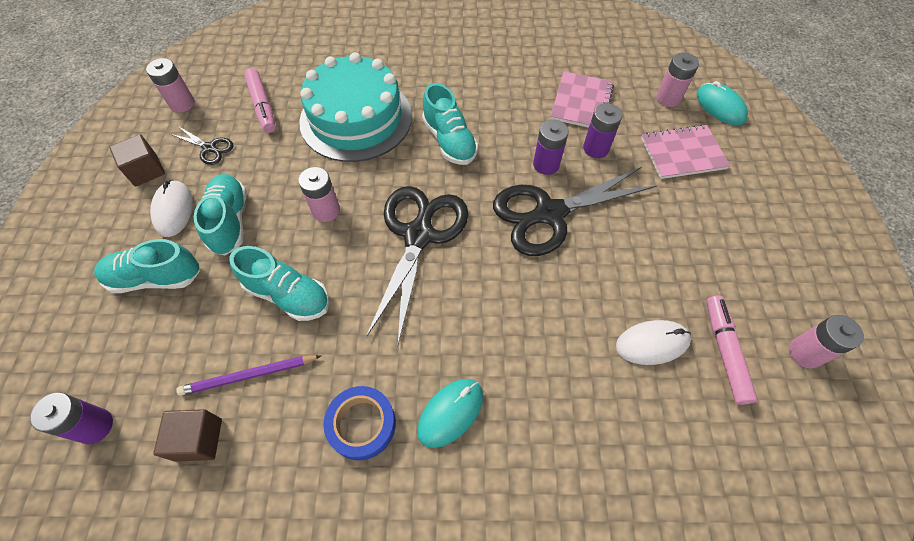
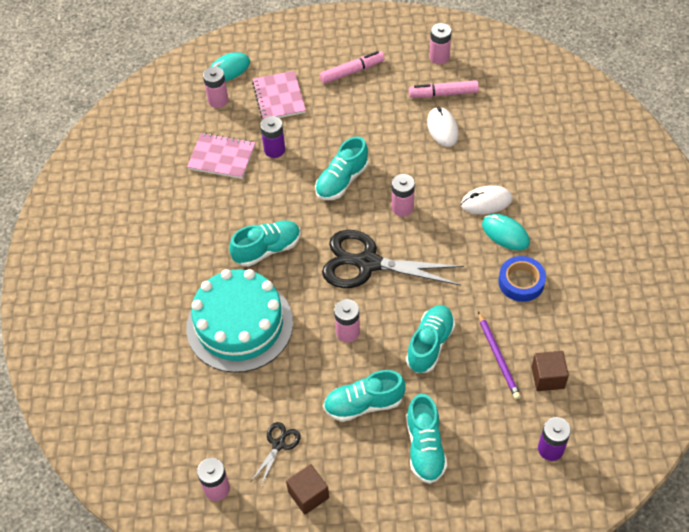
camera: 90 degrees left, 5 degrees down
(173, 210) = (354, 455): white mouse -> white mouse (486, 202)
(262, 106) = (221, 410): pink marker -> pink marker (352, 71)
(504, 279) = (402, 207): none -> pink battery
(546, 164) = (292, 182): purple battery -> none
(549, 214) = (342, 181): black scissors -> turquoise shoe

